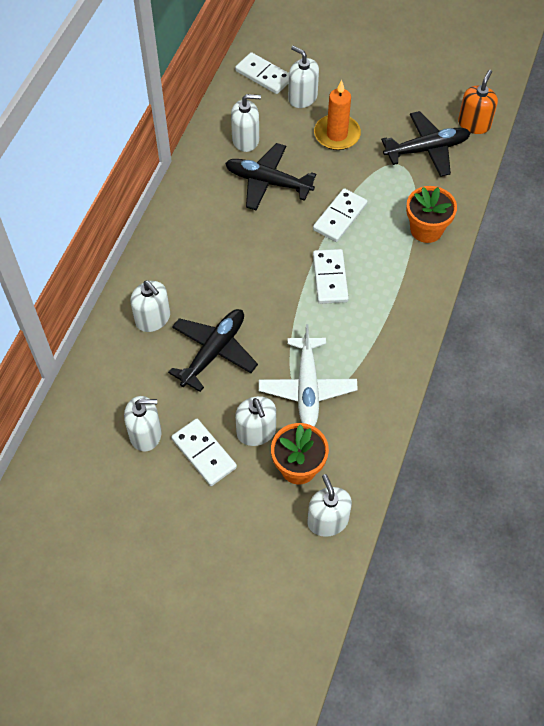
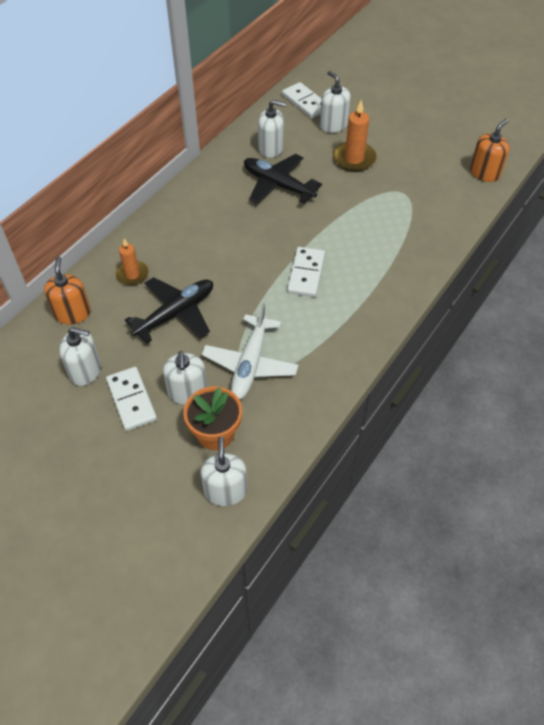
camera: 15 degrees right, 5 degrees down
(107, 376) = (72, 313): none -> orange soap dispenser
(153, 318) = (132, 274): white soap dispenser -> orange candle
(340, 217) = (333, 225): white domino -> none
(426, 229) = (411, 251): orange flower pot -> none
(427, 149) = (433, 185): black plane -> none

